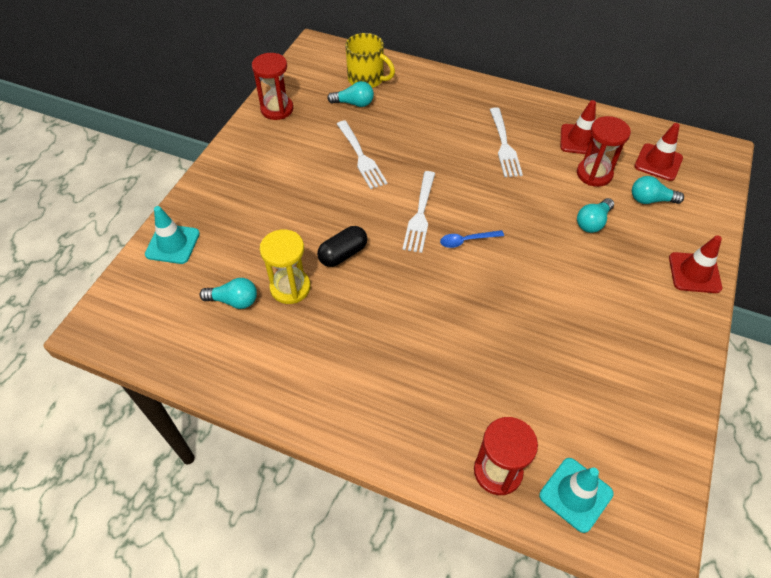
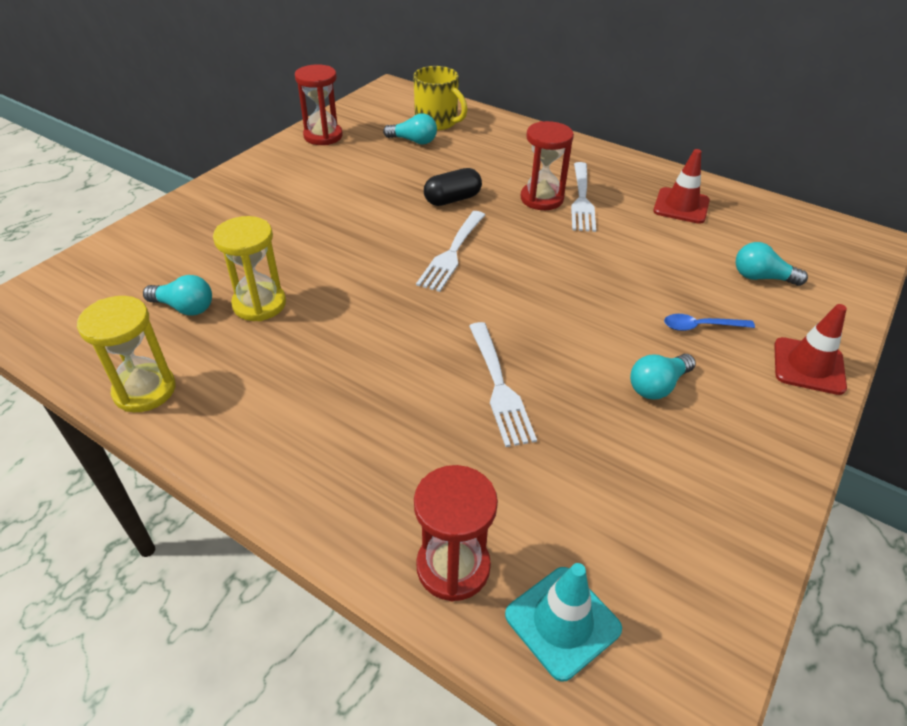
camera: 10 degrees right, 10 degrees down
(172, 244) = (142, 242): turquoise traffic cone -> none
(236, 378) = (145, 390): none -> yellow hourglass
(343, 254) = (340, 279): black capsule -> black capsule (452, 199)
(361, 157) = (401, 189): white fork -> white fork (499, 386)
(466, 241) = (502, 287): blue spoon -> blue spoon (701, 326)
(592, 222) = (676, 291): turquoise light bulb -> turquoise light bulb (657, 386)
(594, 174) = (691, 241): red hourglass -> red hourglass (541, 199)
(658, 162) = (780, 240): red traffic cone -> none

